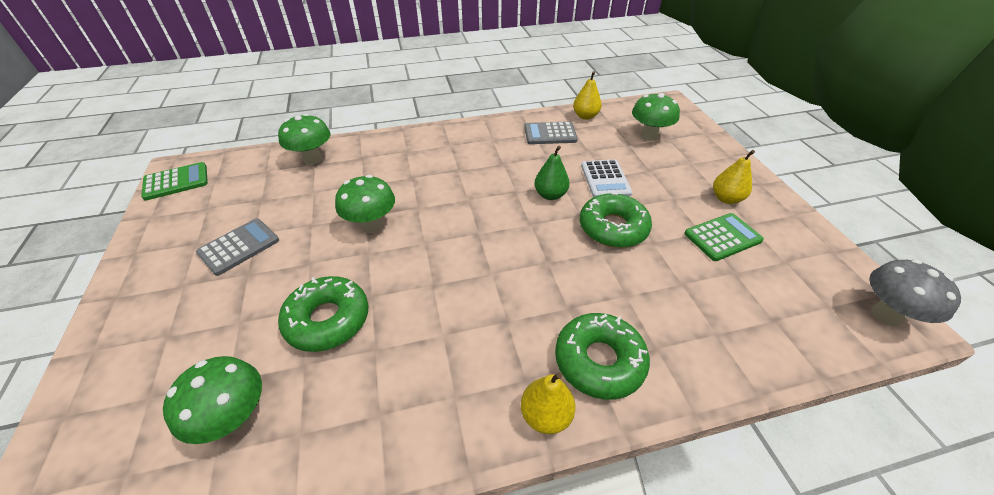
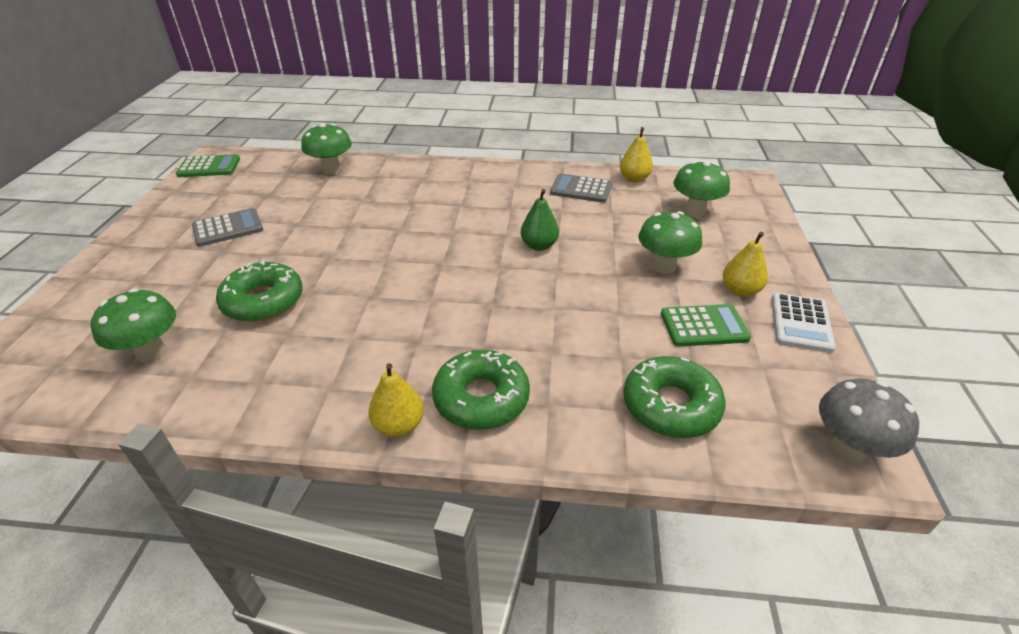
camera: 20 degrees right, 5 degrees down
(372, 225) = (348, 235): green mushroom -> green mushroom (664, 266)
(605, 179) = (610, 243): white calculator -> white calculator (801, 323)
(613, 228) = (584, 289): green donut -> green donut (671, 405)

